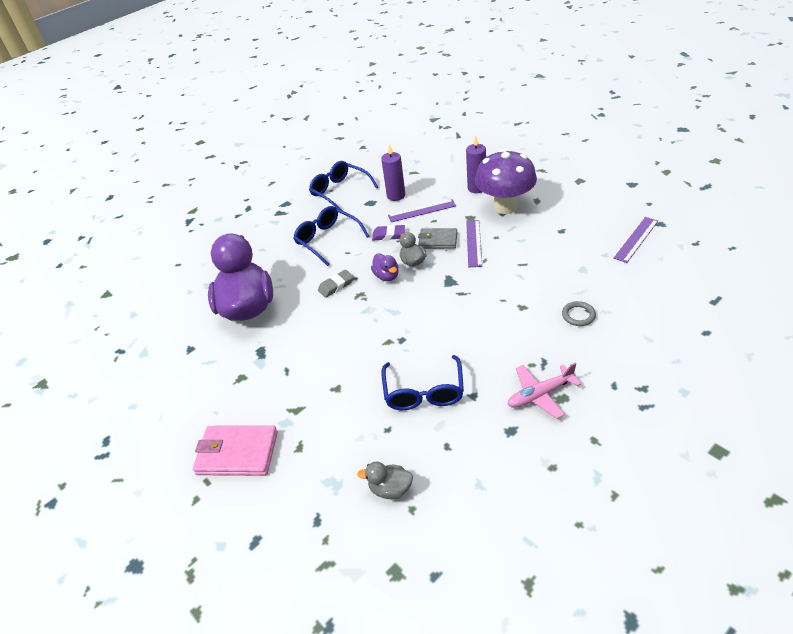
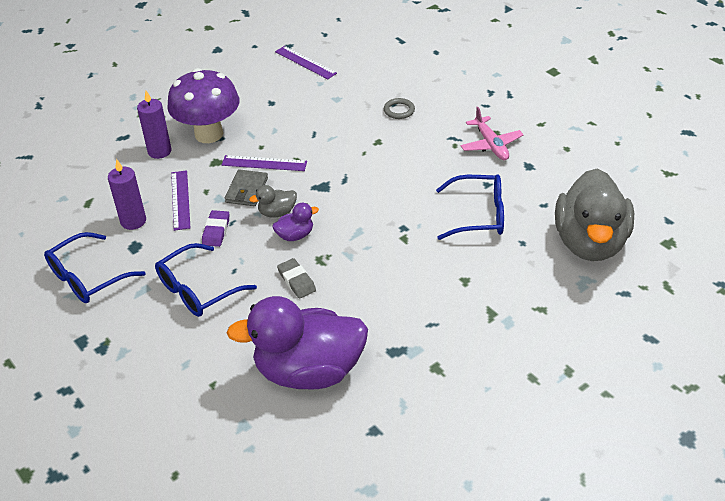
camera: 90 degrees left, 0 degrees up
(237, 453) = (547, 361): pink wallet -> none
(390, 489) = (589, 242): grey duck -> grey duck, size x2.38

